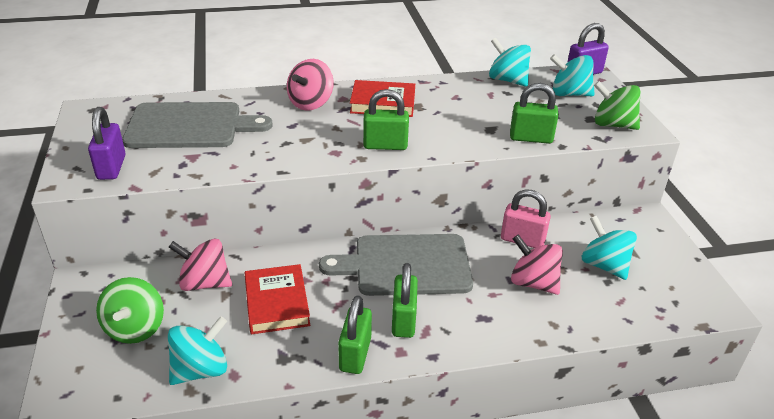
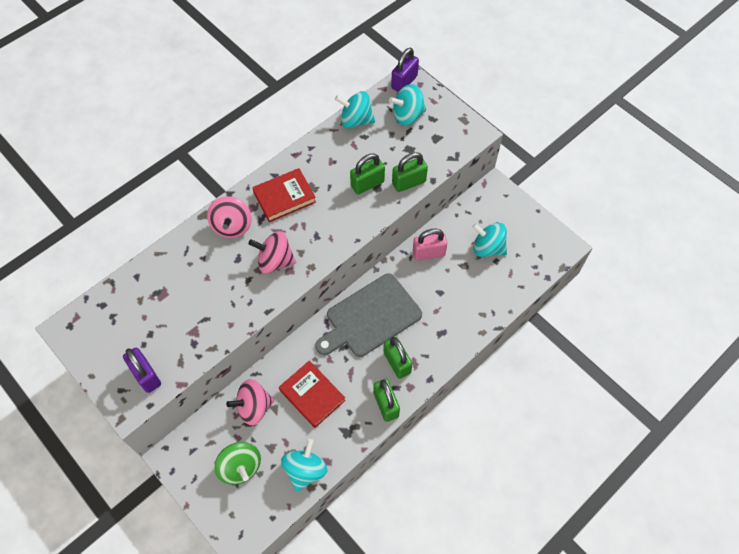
camera: 30 degrees left, 25 degrees up
(189, 126) = (163, 301): grey cutting board -> none
(385, 145) = (318, 245): green padlock -> green padlock (367, 184)
(533, 283) = (454, 287): pink spinning top -> pink spinning top (275, 261)
(612, 125) = (453, 138): green spinning top -> none

